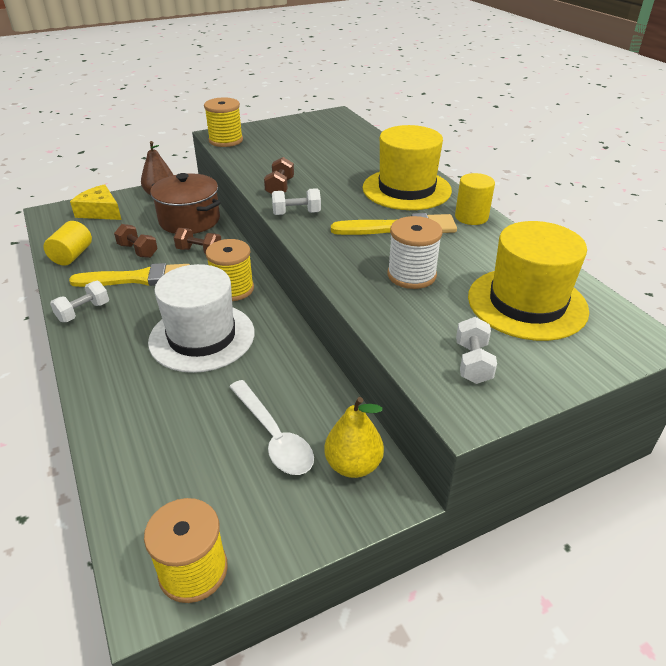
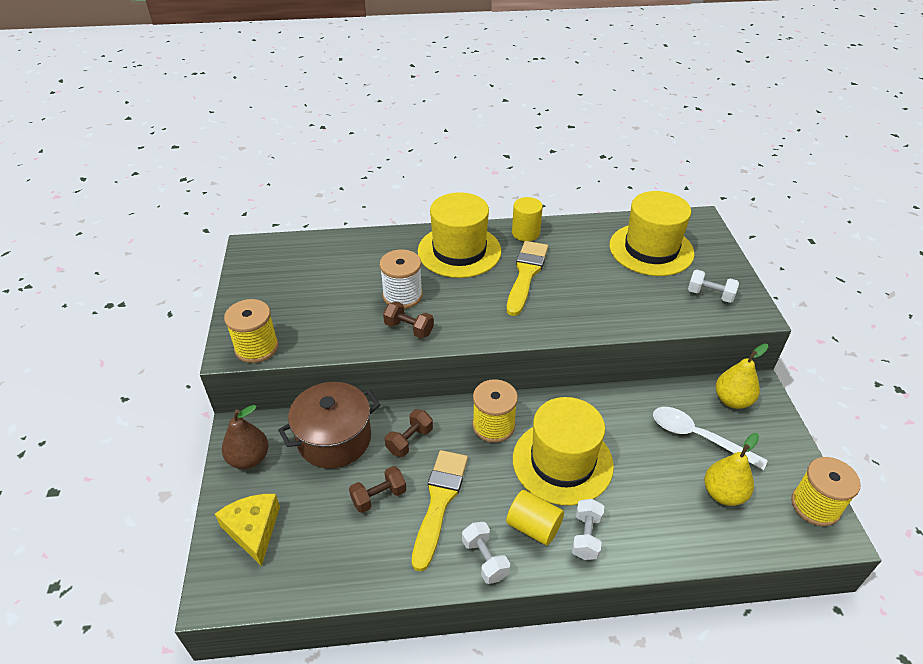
camera: 70 degrees left, 5 degrees up
(72, 256) = (355, 567): yellow cylinder -> yellow cylinder (533, 527)
(100, 211) = (253, 530): yellow cheese -> yellow cheese turned 105 degrees clockwise
(190, 467) = (723, 494): none -> yellow pear
(202, 337) = (562, 462): white hat -> yellow hat
(273, 436) = (698, 437): white spoon -> white spoon turned 135 degrees counterclockwise
(296, 213) = (469, 329): white dumbbell -> white dumbbell (586, 536)
(411, 275) = (599, 290): white spool -> white spool (402, 296)

